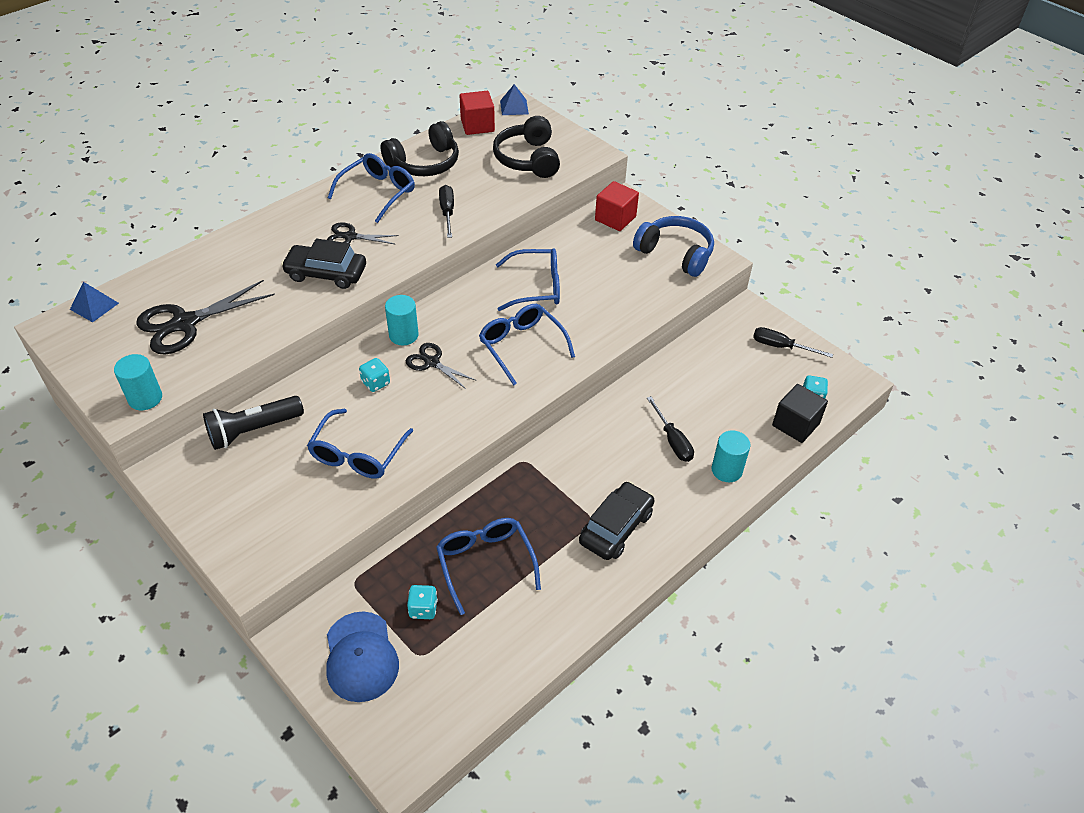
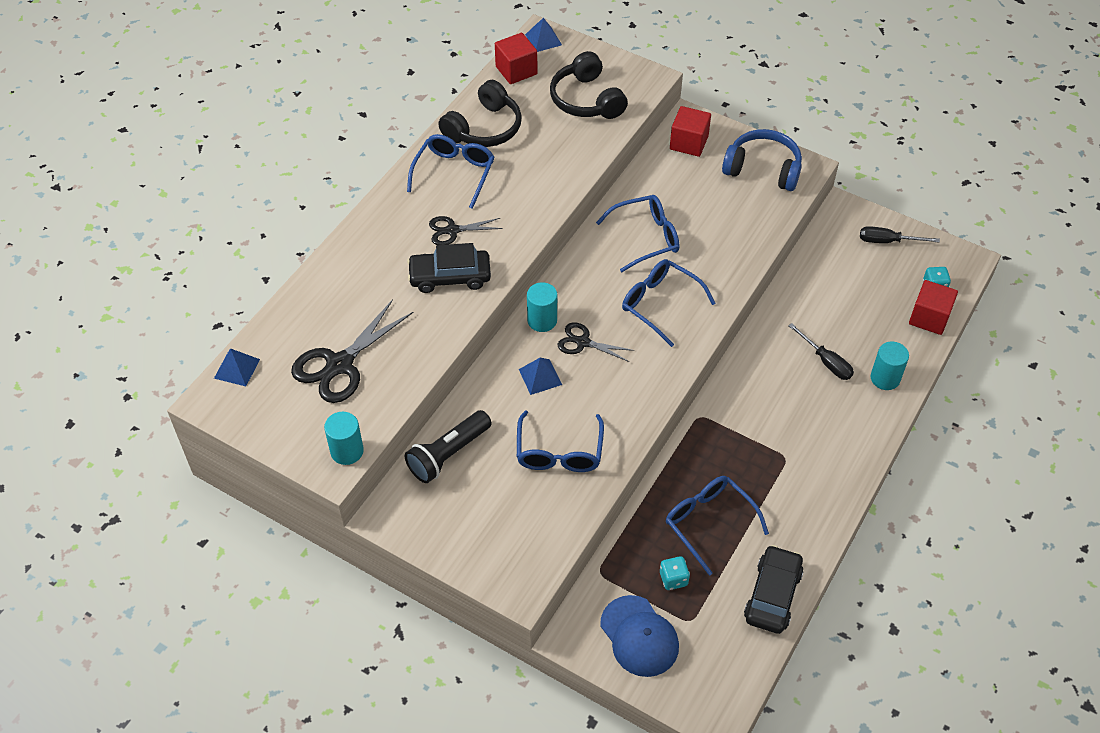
camera: 15 degrees left, 5 degrees up
(375, 383) = (540, 377): turquoise dice -> blue pyramid
(447, 212) = (535, 180): black screwdriver -> none
(616, 527) = (809, 458): black car -> black car (772, 595)
(795, 424) = (929, 318): black cube -> red cube

